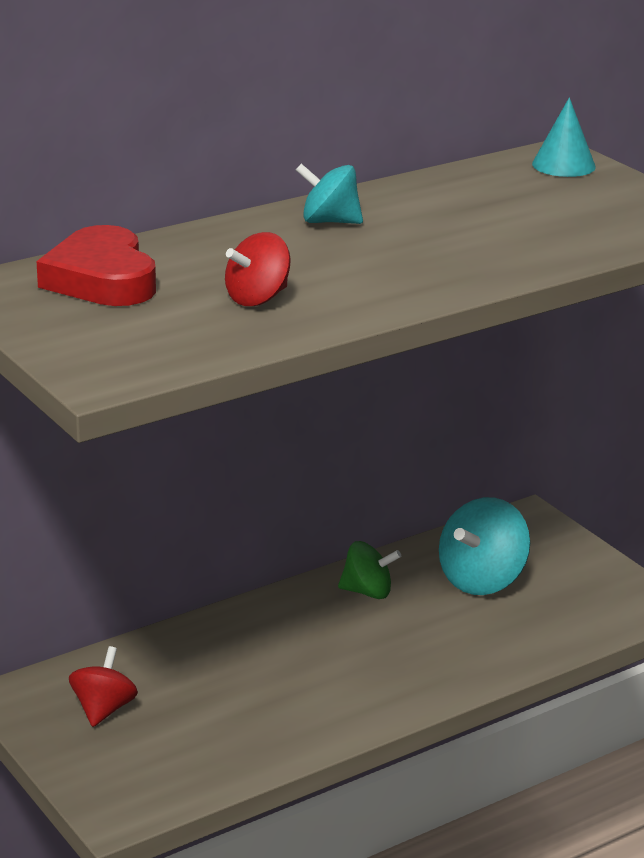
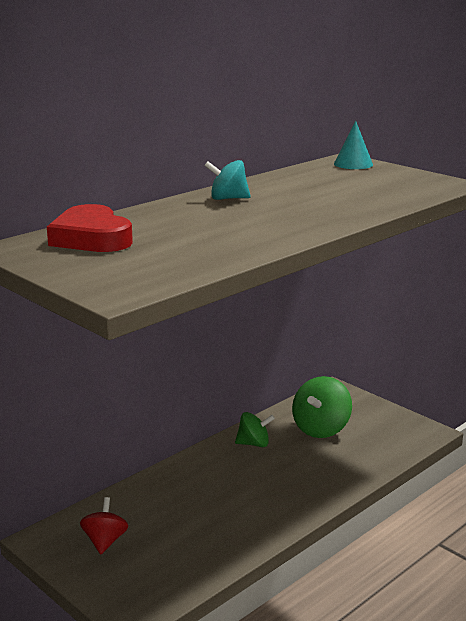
camera: 10 degrees left, 5 degrees down
(257, 298) = (204, 240): red spinning top -> none
(482, 580) = (321, 429): turquoise spinning top -> green spinning top

